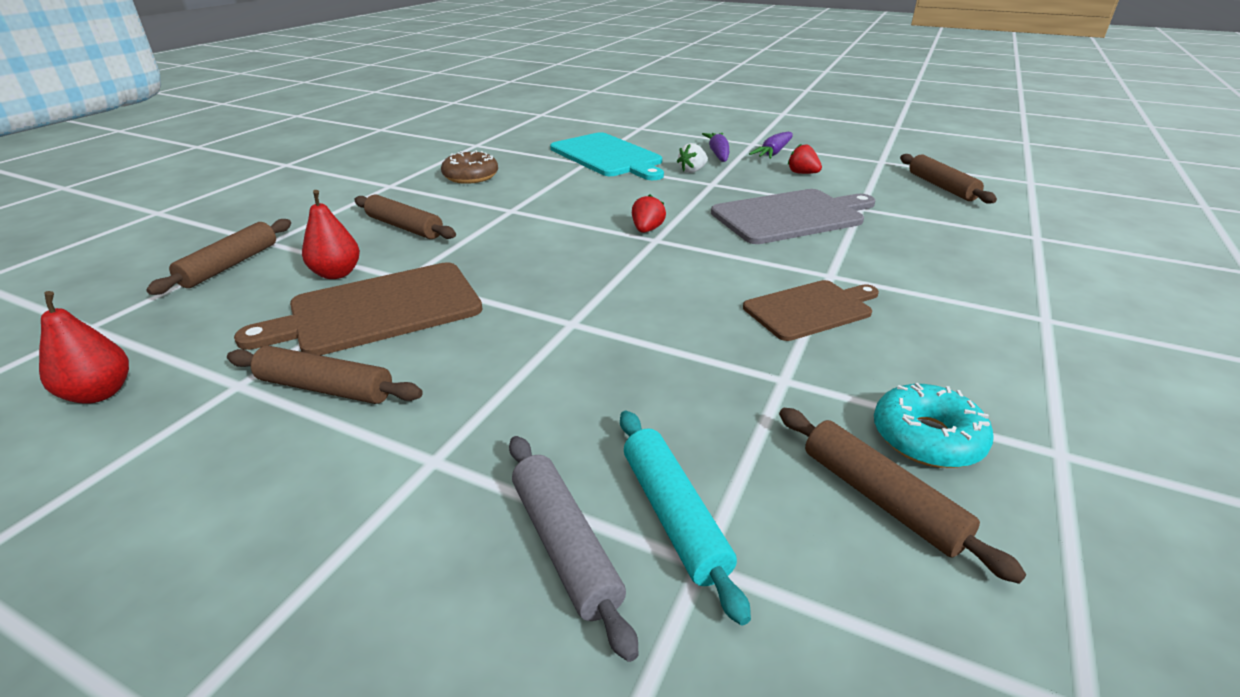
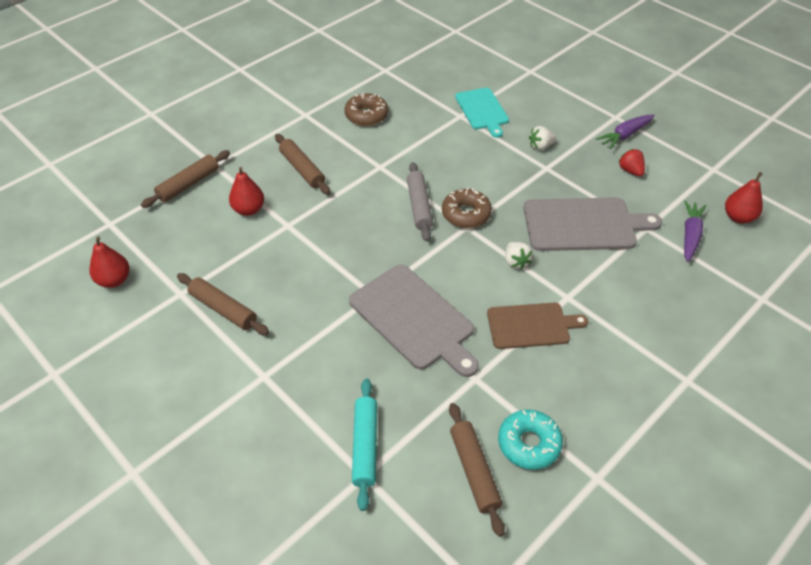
camera: 20 degrees right, 15 degrees up
(378, 310) = (265, 252): brown cutting board -> none
(565, 545) = (307, 445): grey rolling pin -> grey rolling pin (419, 206)
(608, 156) = (482, 110): turquoise cutting board -> turquoise cutting board, size x0.65
(647, 230) = (466, 214): red strawberry -> brown donut
(647, 335) = (414, 319): none -> grey cutting board
(718, 154) = (576, 126): purple carrot -> purple carrot (690, 235)
(740, 257) = (516, 262): none -> white strawberry
(942, 187) = (738, 217): brown rolling pin -> red pear

